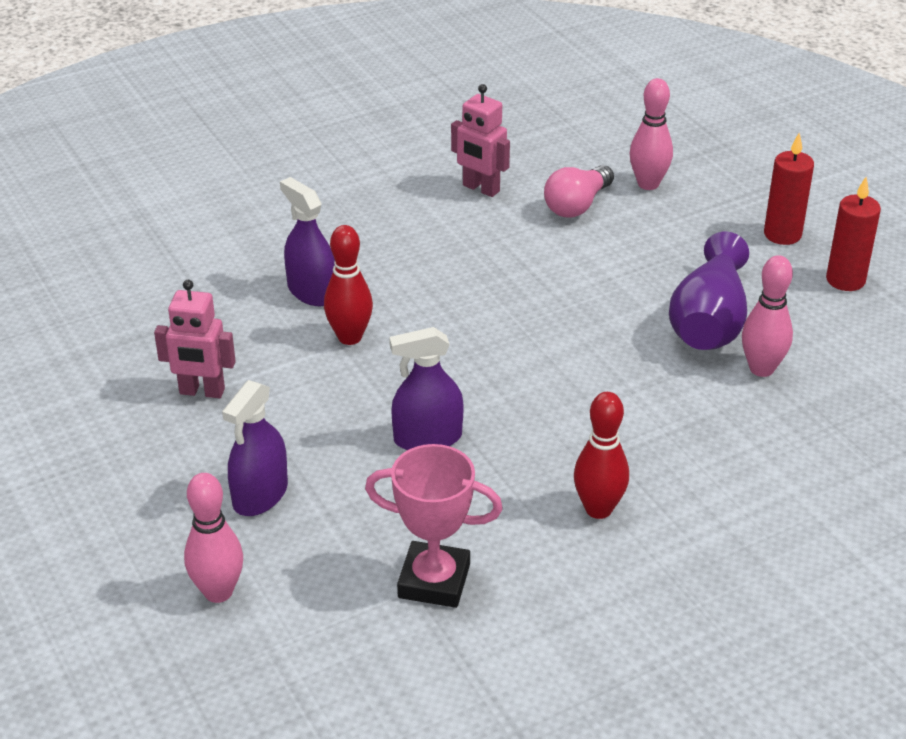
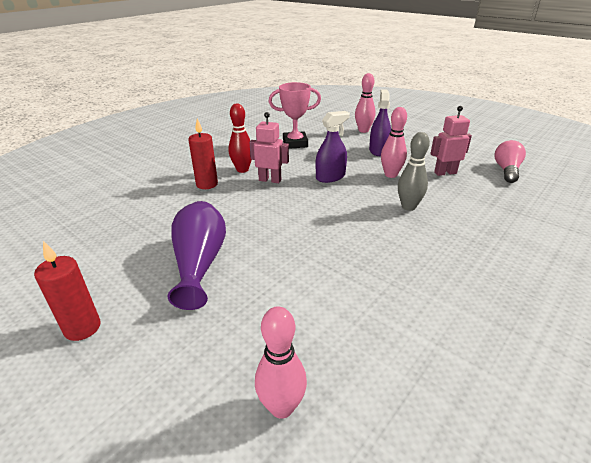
camera: 160 degrees right, 5 degrees down
(311, 291) = (458, 225): purple spray bottle -> none
(350, 337) = (408, 207): red bowling pin -> grey bowling pin
(480, 189) = (438, 345): pink robot -> pink robot (270, 180)
(577, 205) = (339, 350): pink light bulb -> pink light bulb (506, 171)
(761, 369) = (164, 241): pink bowling pin -> pink bowling pin (390, 175)
(782, 234) = (132, 369): red candle -> red candle (207, 184)

